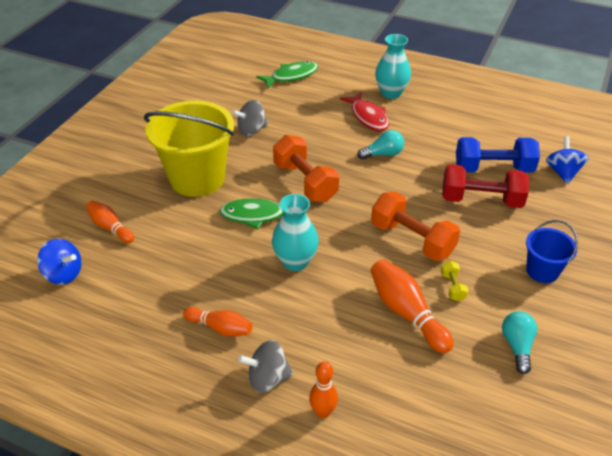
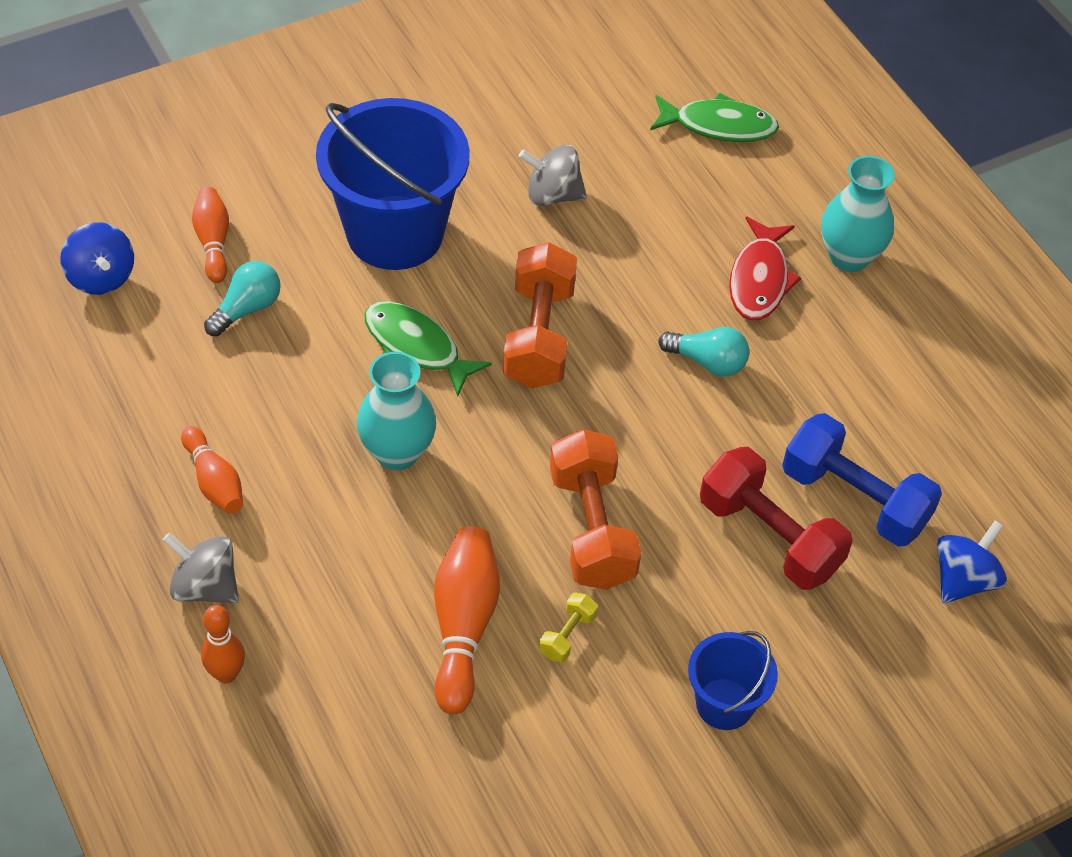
camera: 35 degrees right, 10 degrees up
(197, 178) = (395, 233): yellow bucket -> blue bucket
(517, 346) = (557, 775): turquoise light bulb -> turquoise light bulb (247, 309)

